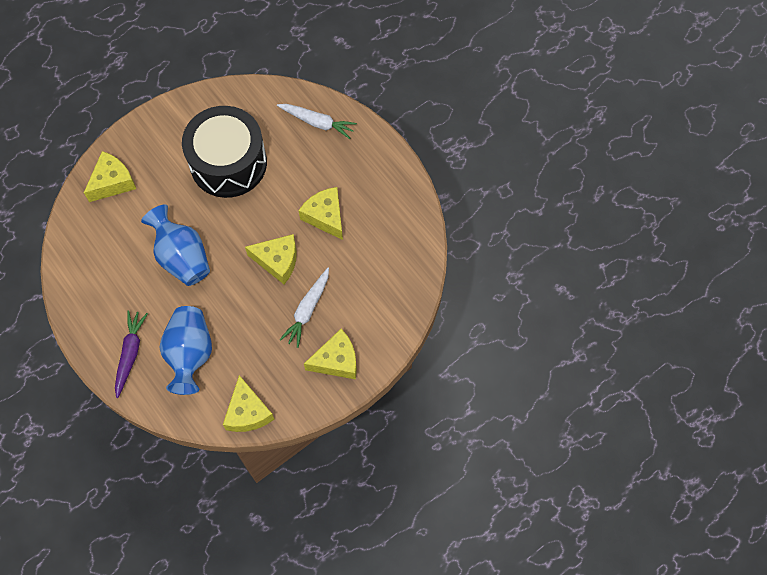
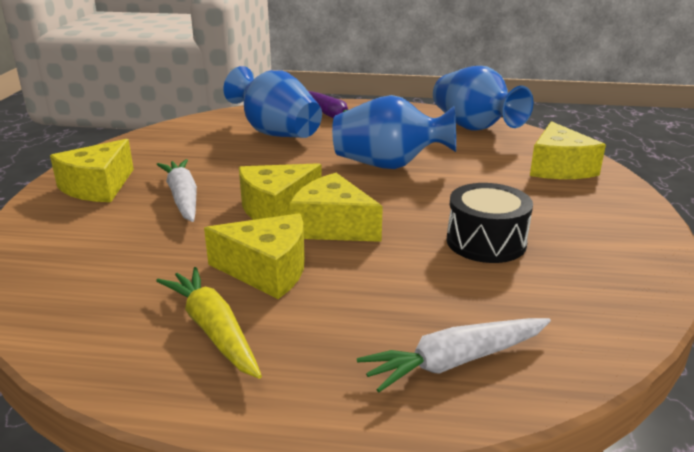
camera: 135 degrees right, 40 degrees down
(81, 259) = (474, 128): none -> blue vase
(228, 163) = (486, 242): black drum -> black drum, size x0.54
(248, 412) = (168, 133): yellow cheese -> yellow cheese (332, 227)
(372, 197) = (213, 330): none -> yellow carrot

